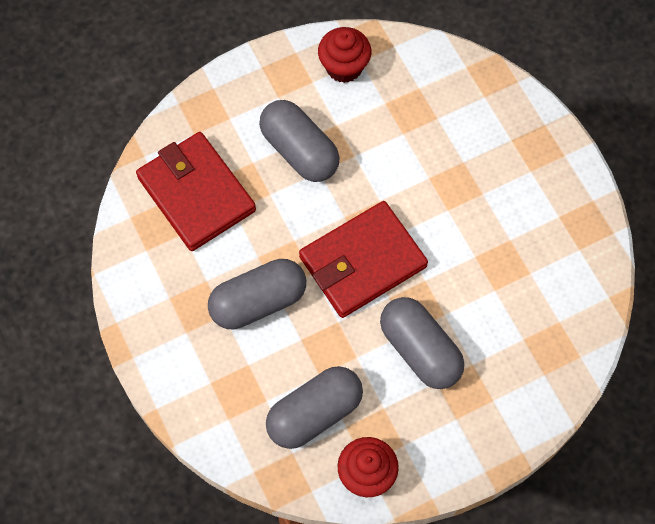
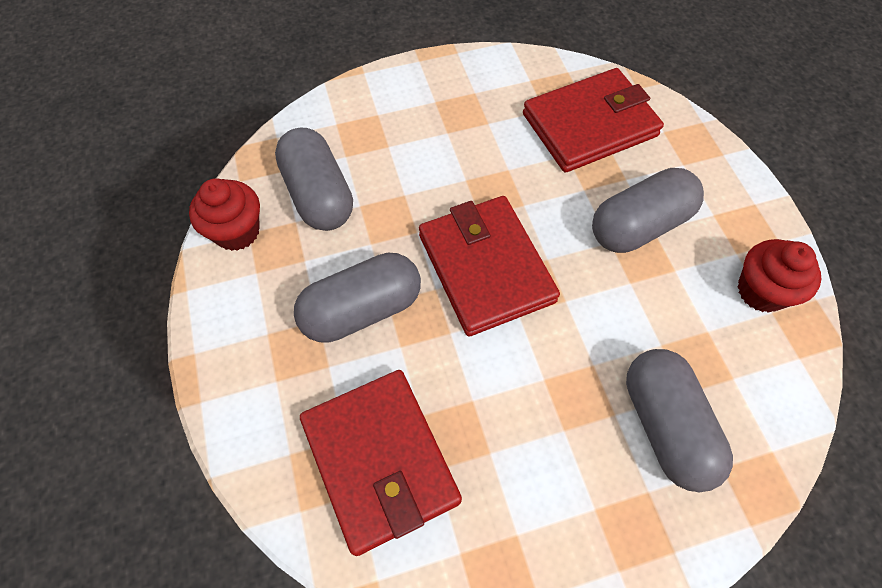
camera: 100 degrees right, 5 degrees down
(258, 301) = (456, 162): grey capsule -> grey capsule (666, 426)
(533, 311) = (380, 460): none -> red wallet

